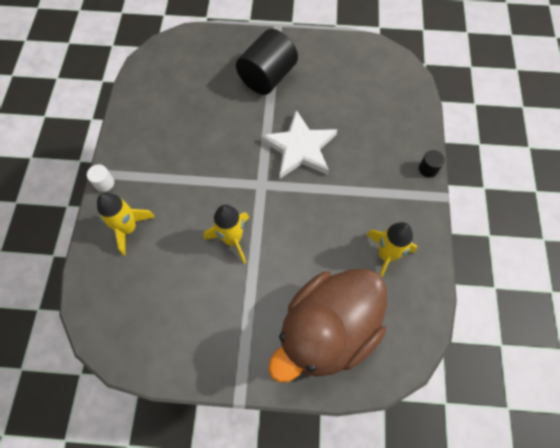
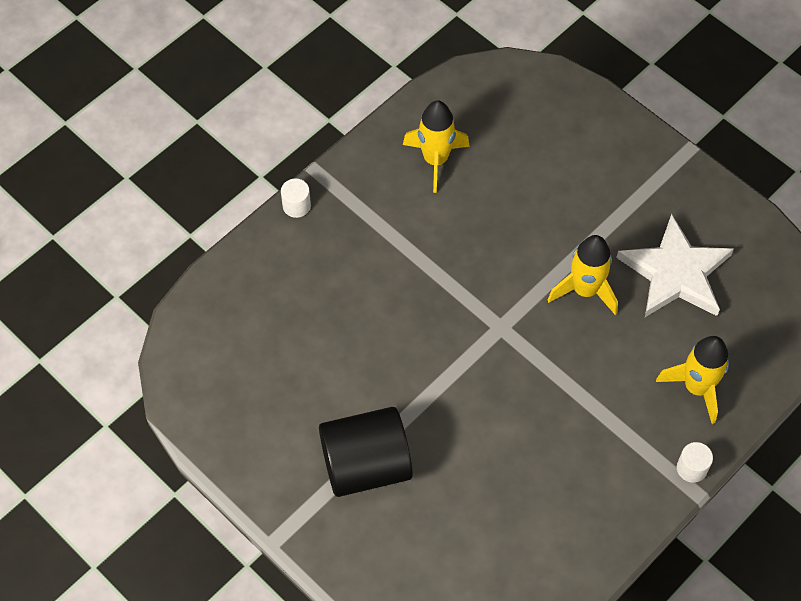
camera: 140 degrees left, 5 degrees down
(300, 148) = (416, 336): white star -> white star (675, 273)
(327, 331) = (560, 141): brown duck -> none
(428, 169) = (296, 206): black cylinder -> white cylinder

